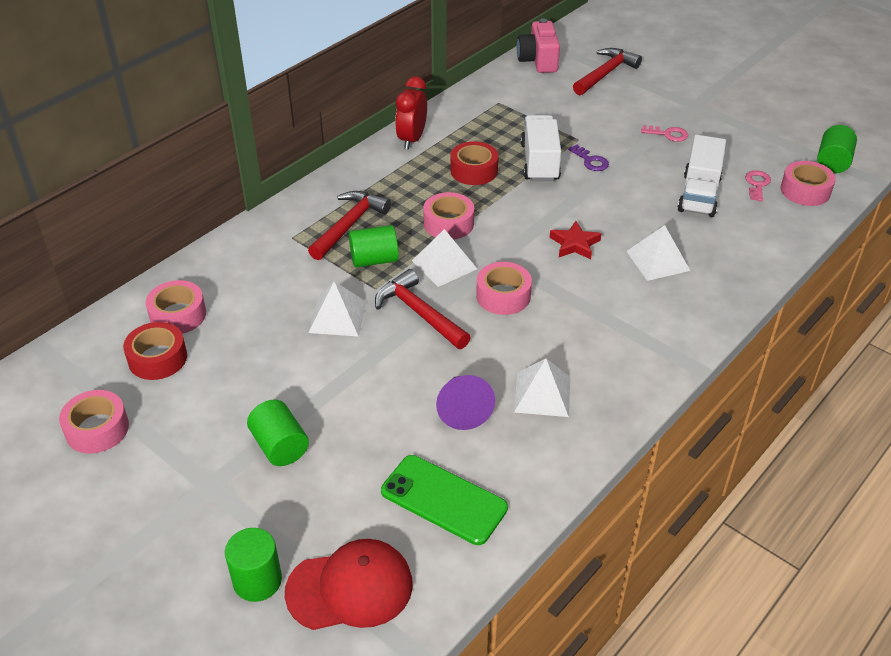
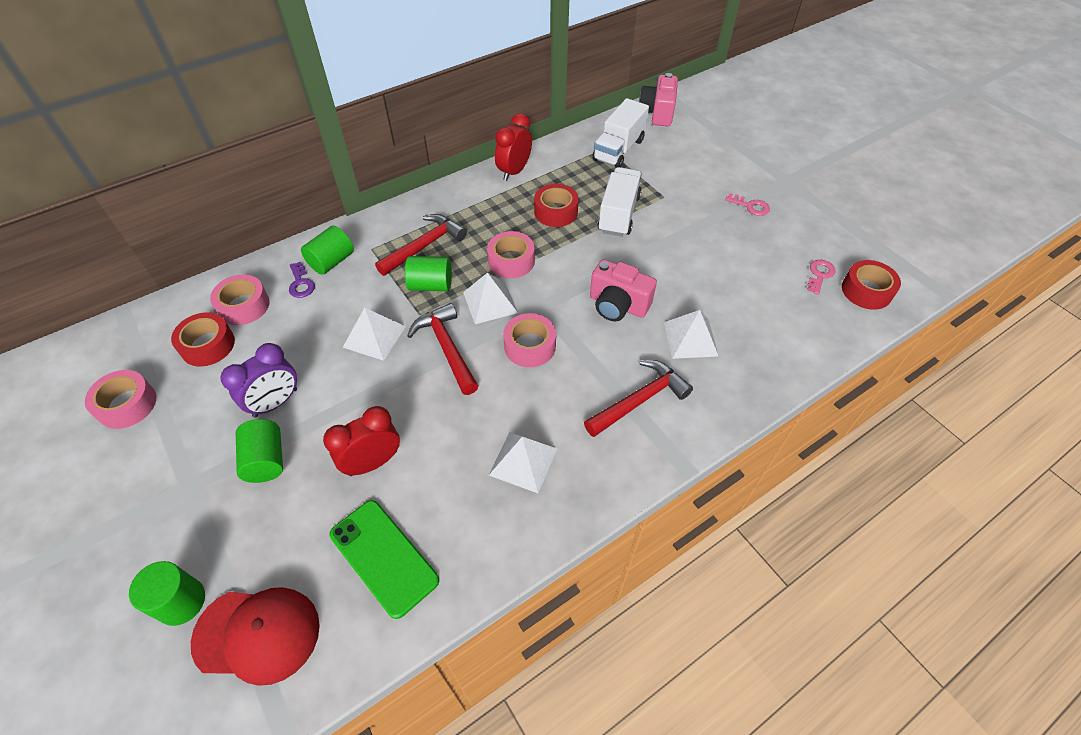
camera: 15 degrees right, 10 degrees up
(262, 395) = (275, 403): none -> purple clock
(392, 425) = (373, 462): none -> red clock
(462, 409) = (442, 460): purple cone -> none
(574, 244) = (618, 305): red star -> pink camera
(591, 161) = (666, 221): purple key -> purple key (301, 283)
(605, 73) = (714, 135): red hammer -> red hammer (639, 400)
(699, 195) = (757, 275): white truck -> white truck (618, 150)
(805, 191) = (866, 291): pink tape -> red tape
(832, 162) = (905, 265): green cylinder -> green cylinder (331, 261)

